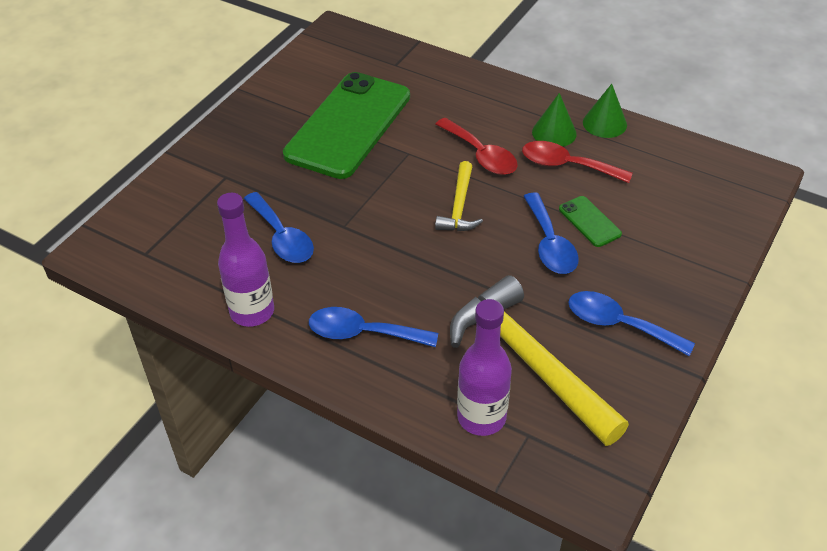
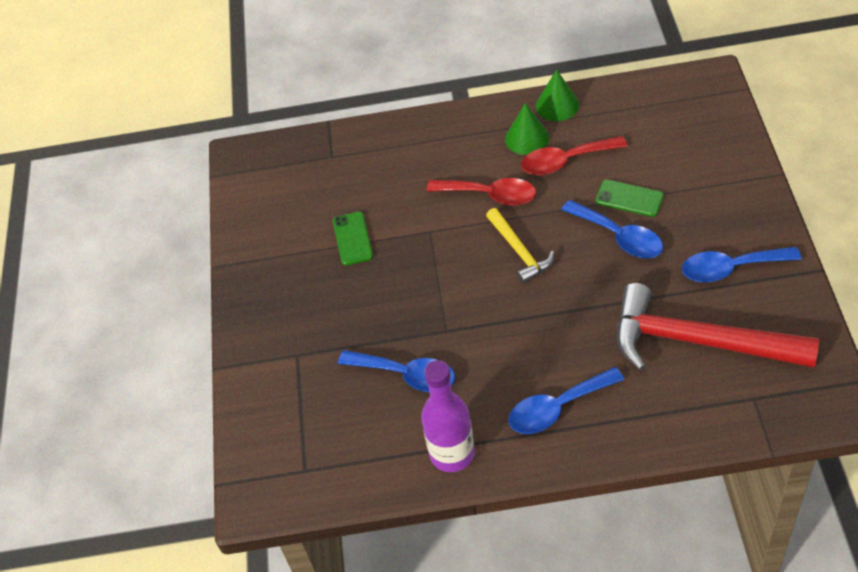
camera: 30 degrees left, 5 degrees up
(348, 125) = (352, 238): green phone -> green phone, size x0.40
(481, 417) = (709, 409): purple bottle -> none
(529, 361) = (698, 342): yellow hammer -> red hammer

